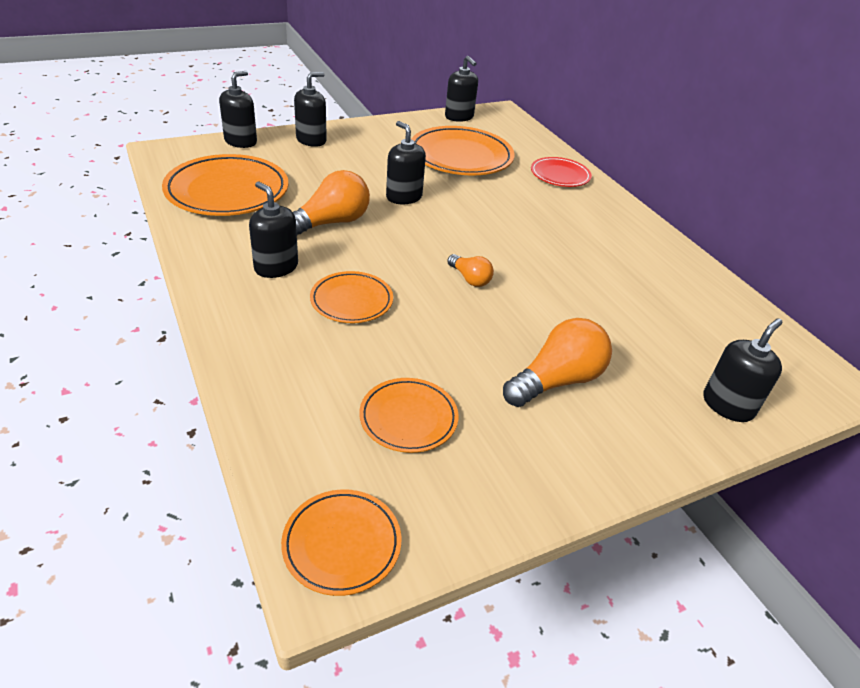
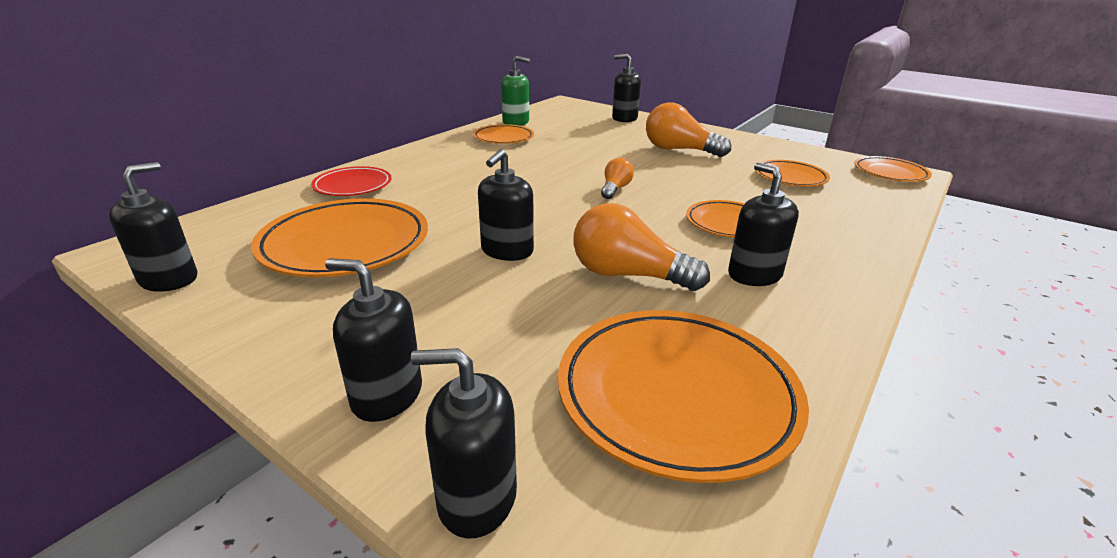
camera: 115 degrees left, 10 degrees down
(276, 267) = (754, 275): black soap dispenser -> black soap dispenser turned 135 degrees clockwise
(659, 272) = (503, 138): none -> orange plate
(726, 301) = (516, 122): none -> green soap dispenser

